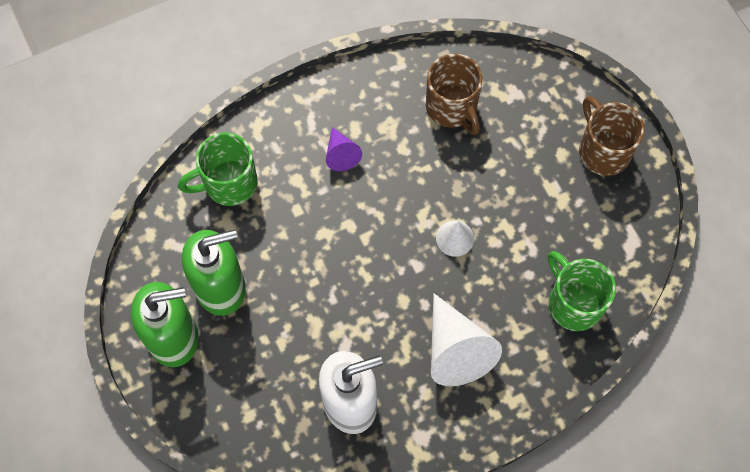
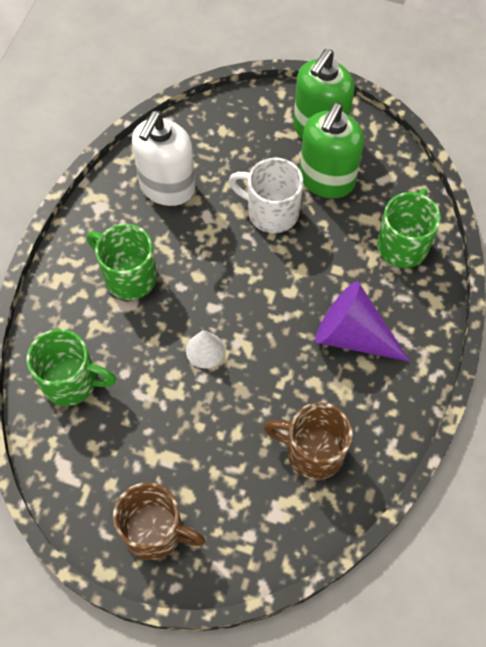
camera: 135 degrees right, 5 degrees down
(293, 301) = (271, 212): none -> white mug
(341, 154) = (353, 335): purple cone -> purple cone, size x1.86
(456, 349) = (129, 276): white cone -> green mug

